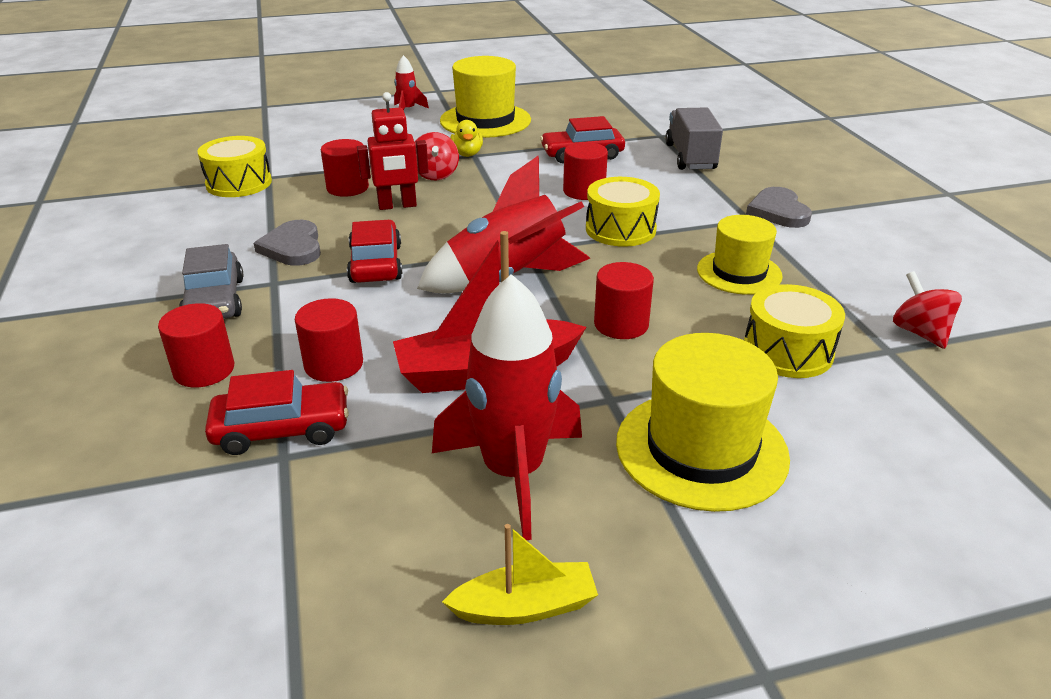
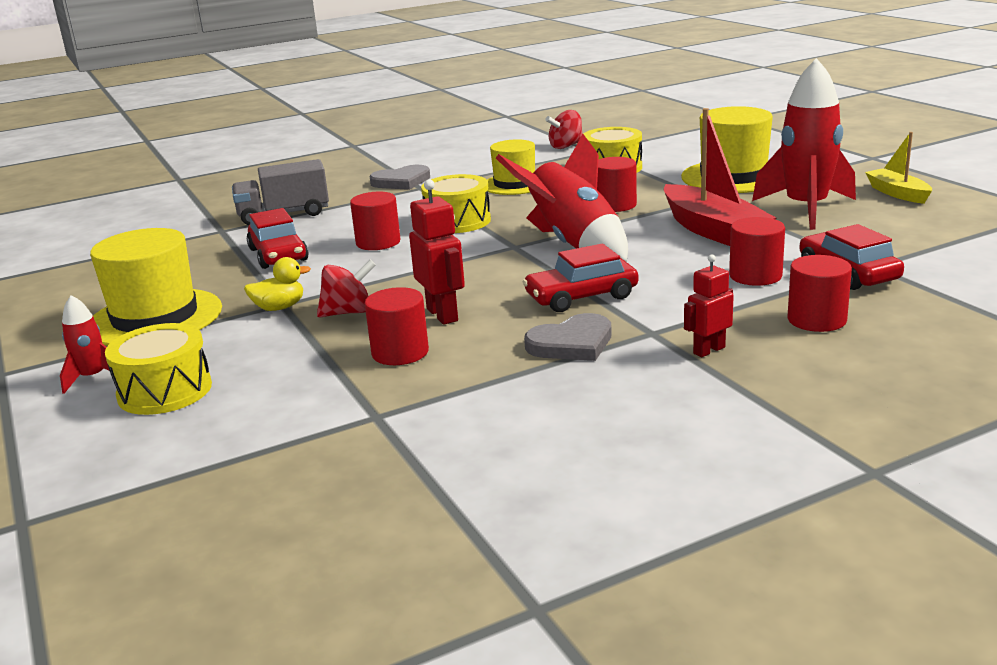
camera: 100 degrees left, 10 degrees down
(215, 300) = (709, 350): grey car -> red robot
(239, 183) = (404, 432): yellow drum -> yellow drum (165, 391)

